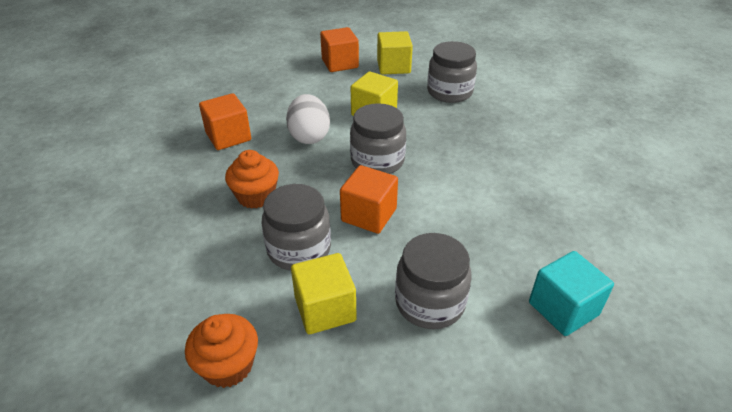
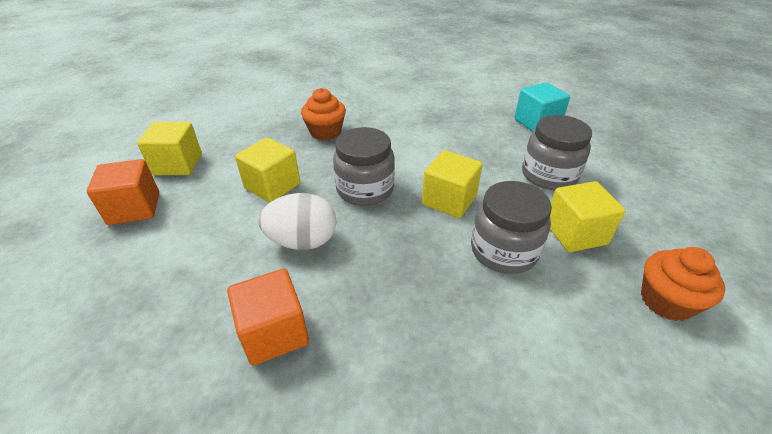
camera: 85 degrees left, 0 degrees up
(256, 196) = (417, 291): orange cupcake -> orange cupcake (325, 132)
(369, 215) = (449, 200): orange cube -> yellow cube
(449, 92) = (256, 134): grey jar -> none

